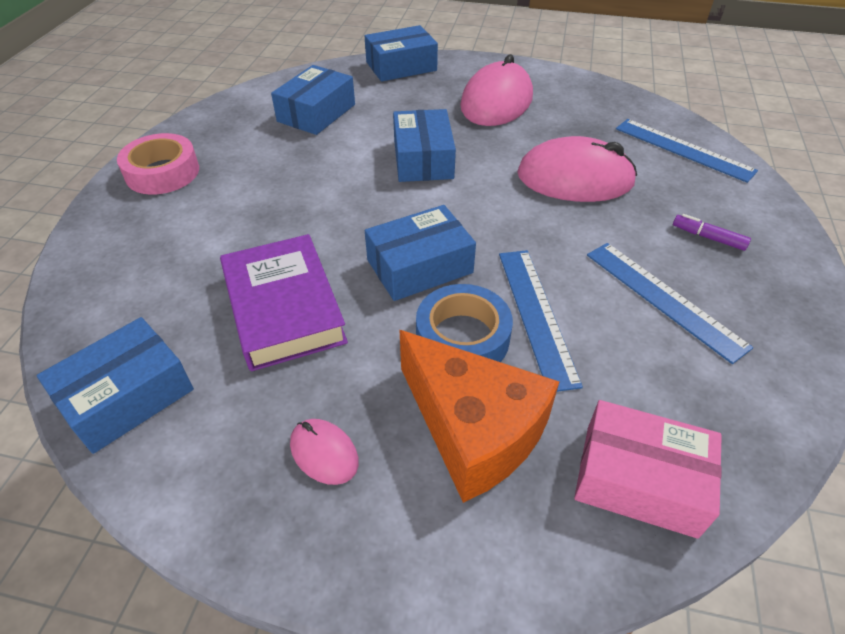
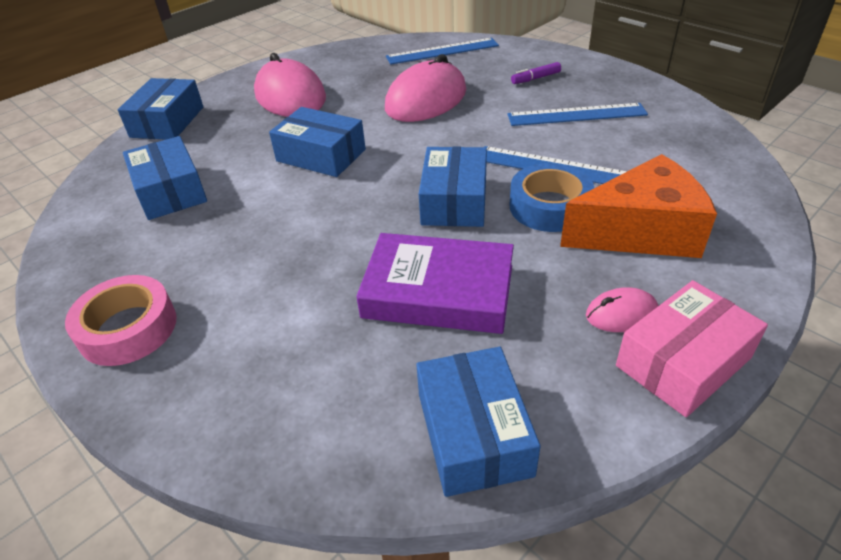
camera: 55 degrees left, 5 degrees down
(639, 479) = (716, 181): pink box -> pink box (683, 362)

